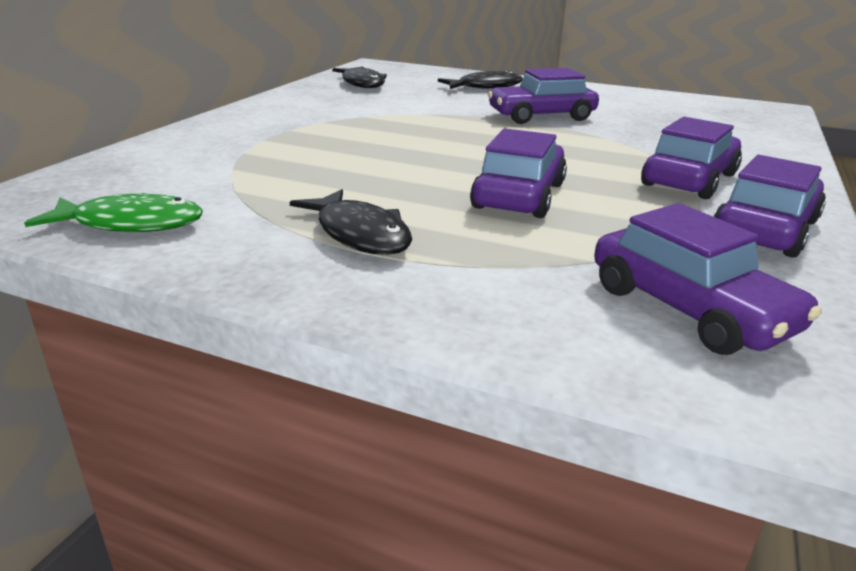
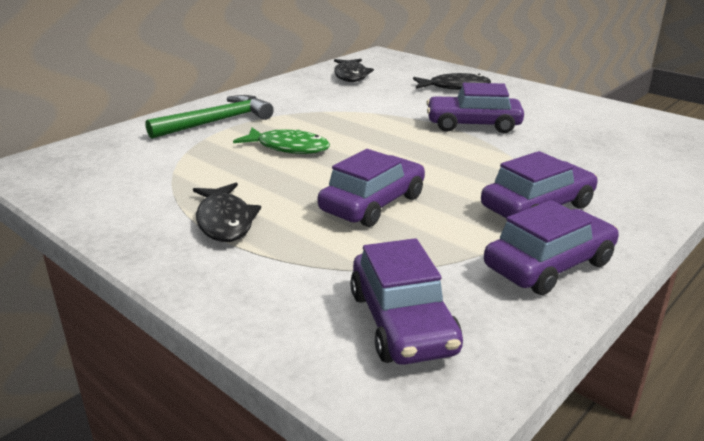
camera: 20 degrees right, 0 degrees up
(131, 224) = (89, 191): green fish -> green fish (288, 147)
(243, 135) = (216, 122): none -> green hammer

